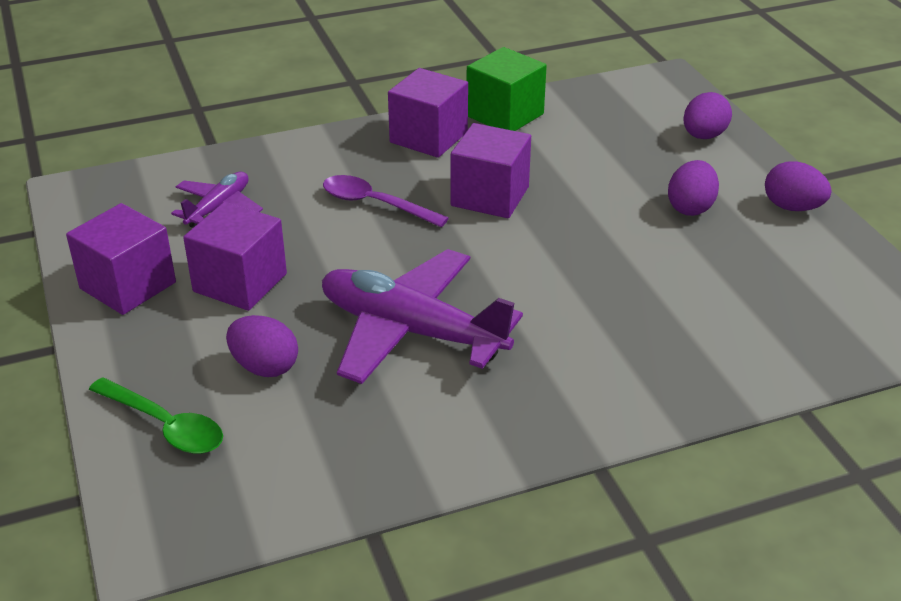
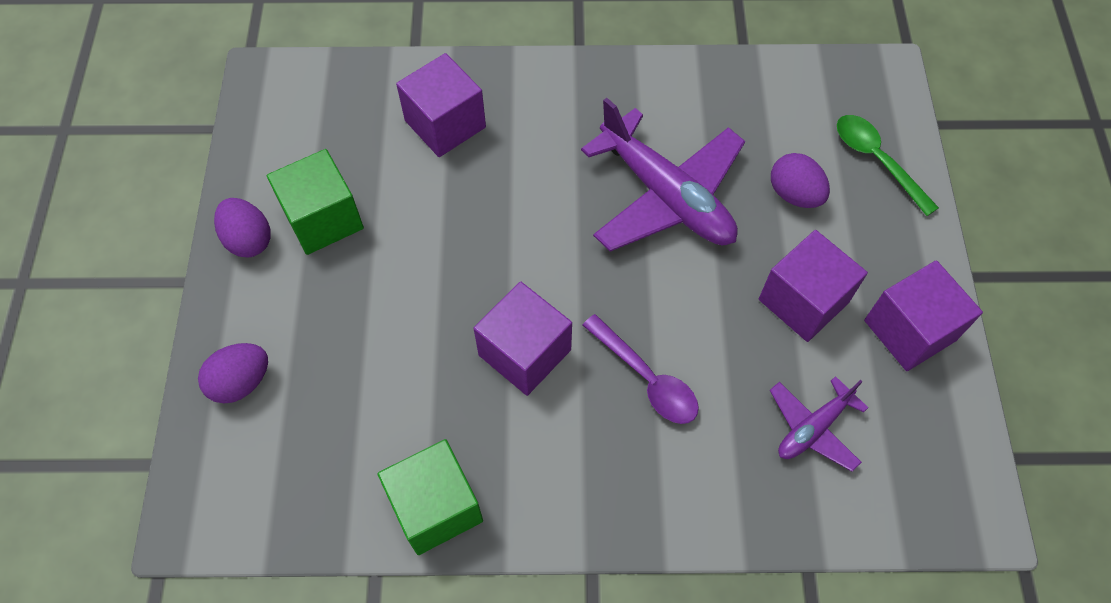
camera: 160 degrees left, 25 degrees up
(428, 137) = (546, 488): purple cube -> purple cube (445, 124)
(690, 207) = (341, 270): purple egg -> none
(742, 235) = (323, 219): none -> green cube

